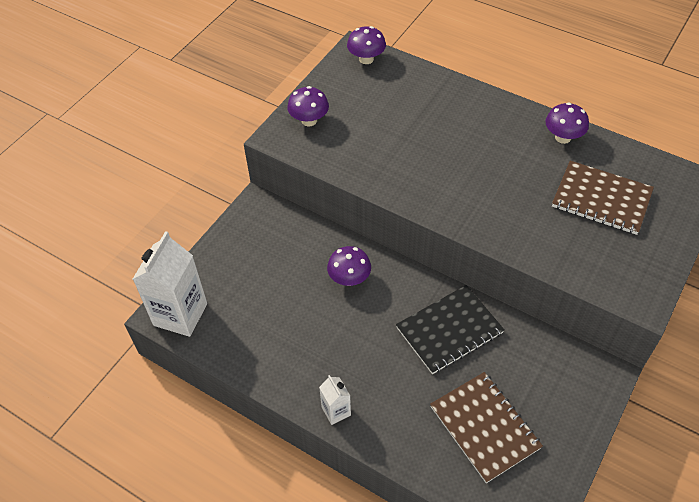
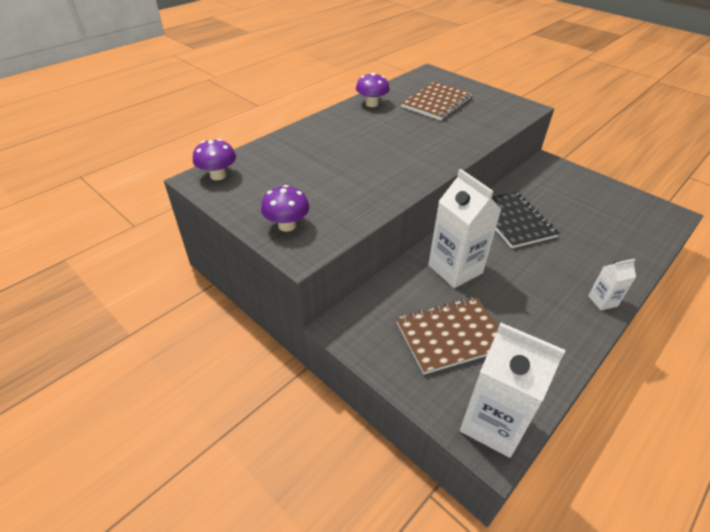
camera: 80 degrees left, 10 degrees down
(349, 279) = (455, 269): purple mushroom -> white carton
(484, 427) = (600, 220): brown notebook -> brown notebook (450, 335)

